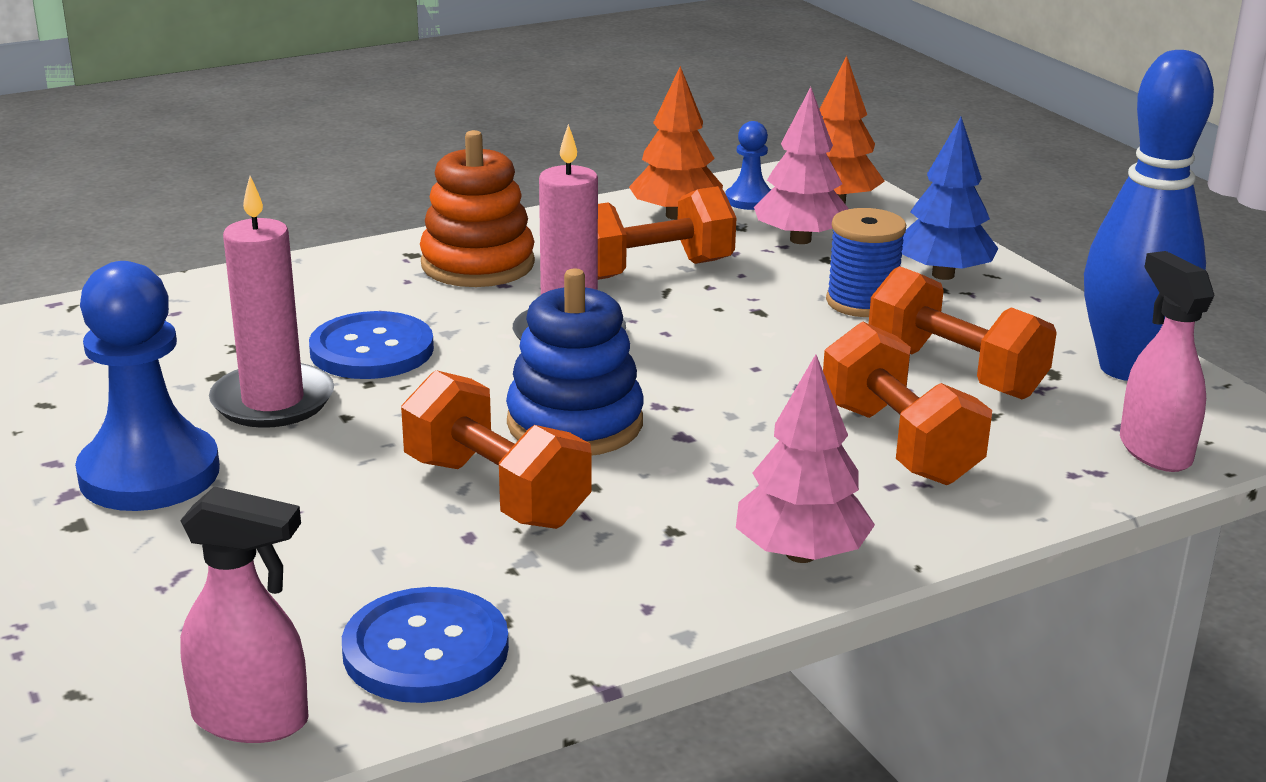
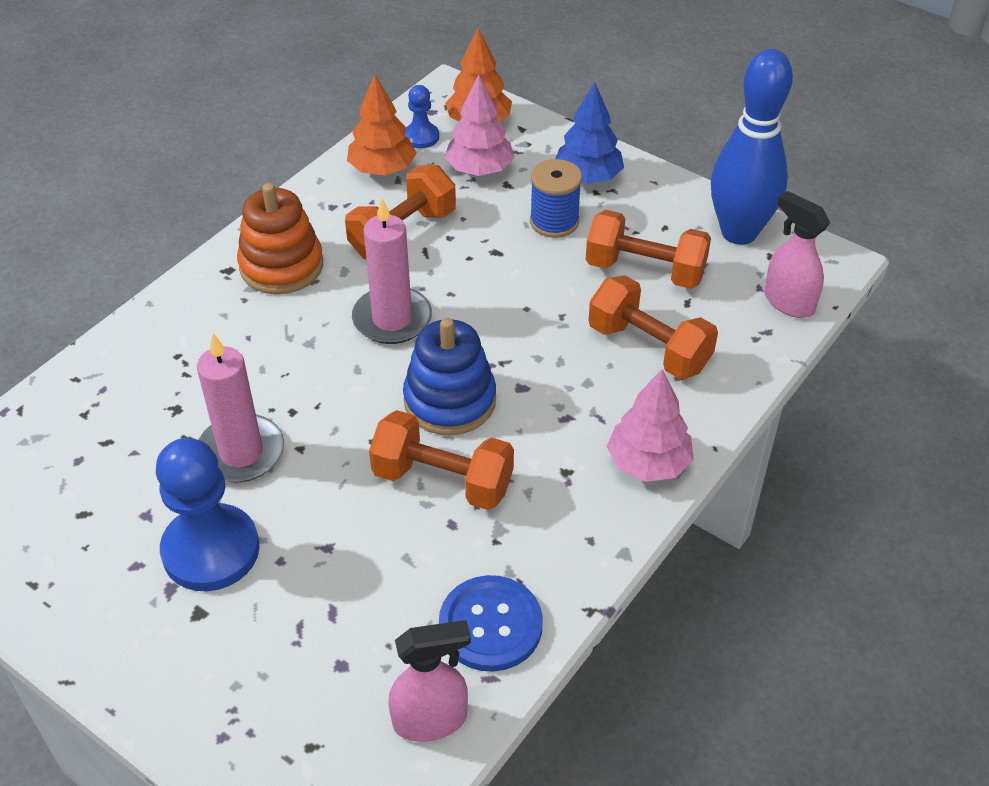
camera: 25 degrees left, 20 degrees up
(372, 350) = (271, 378): blue button -> none

